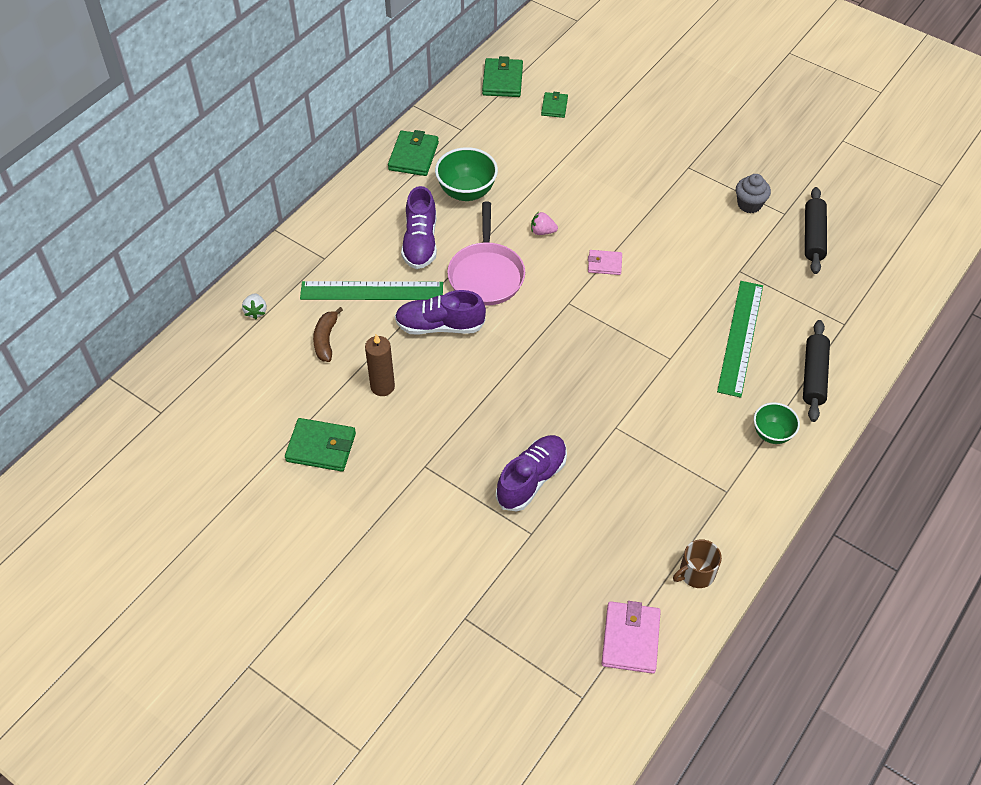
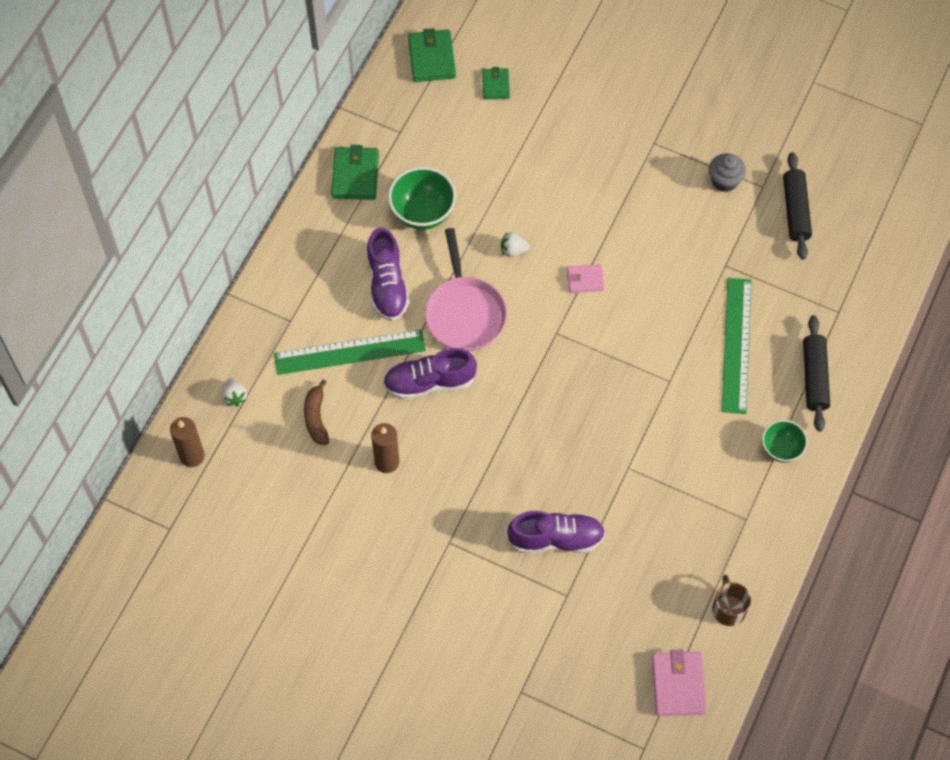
camera: 10 degrees left, 10 degrees up
(201, 354) = (192, 456): none -> brown candle
(321, 447) = (341, 539): green wallet -> none
(531, 479) = (556, 539): purple shoe -> purple shoe turned 60 degrees clockwise
(542, 231) = (513, 250): pink strawberry -> white strawberry
(696, 573) = (728, 608): brown mug -> brown mug turned 120 degrees clockwise

